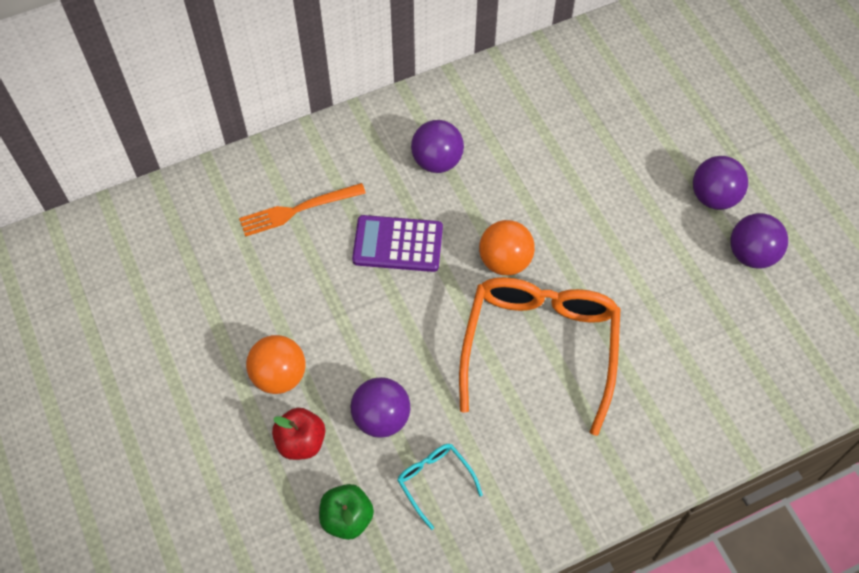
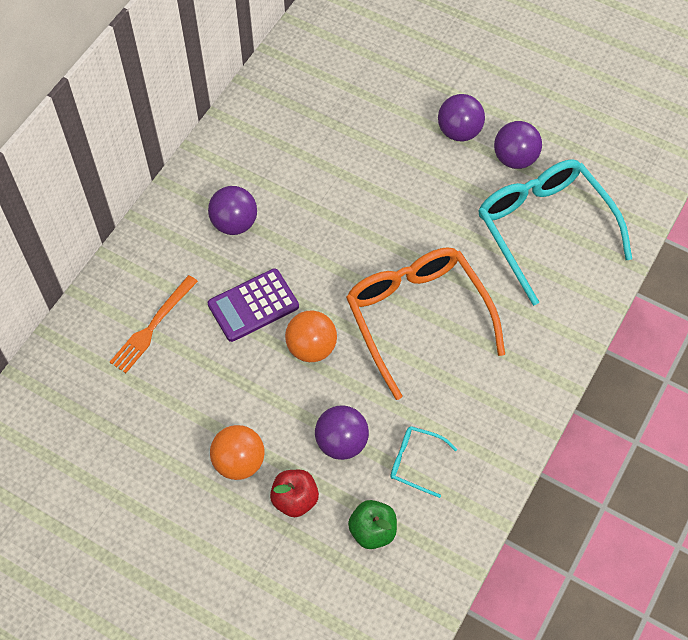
camera: 35 degrees left, 0 degrees up
(505, 261) = (344, 269): orange ball -> orange ball (311, 347)
(730, 339) = (544, 229): none -> turquoise glasses

